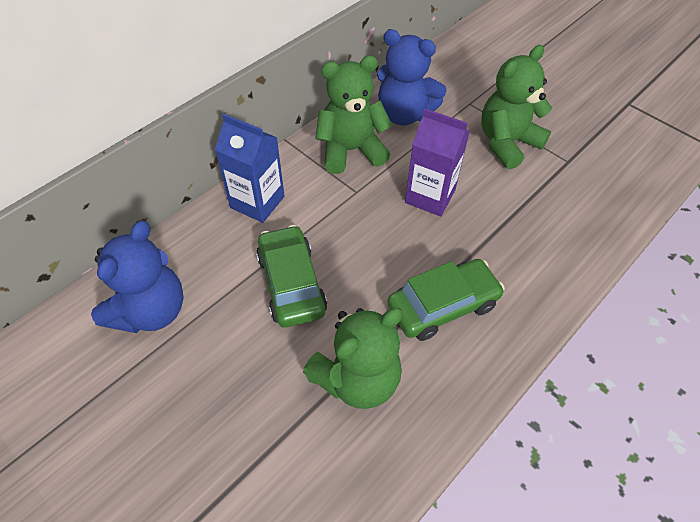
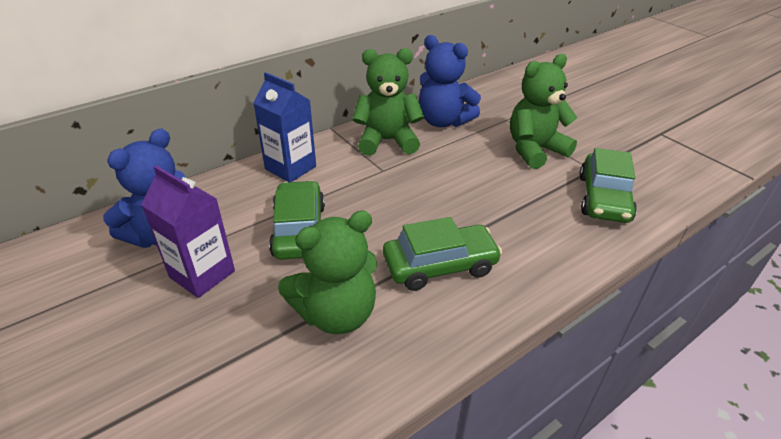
camera: 10 degrees right, 15 degrees down
(430, 196) = (450, 181): purple carton -> purple carton (202, 274)
(585, 198) = (604, 198): none -> green car

